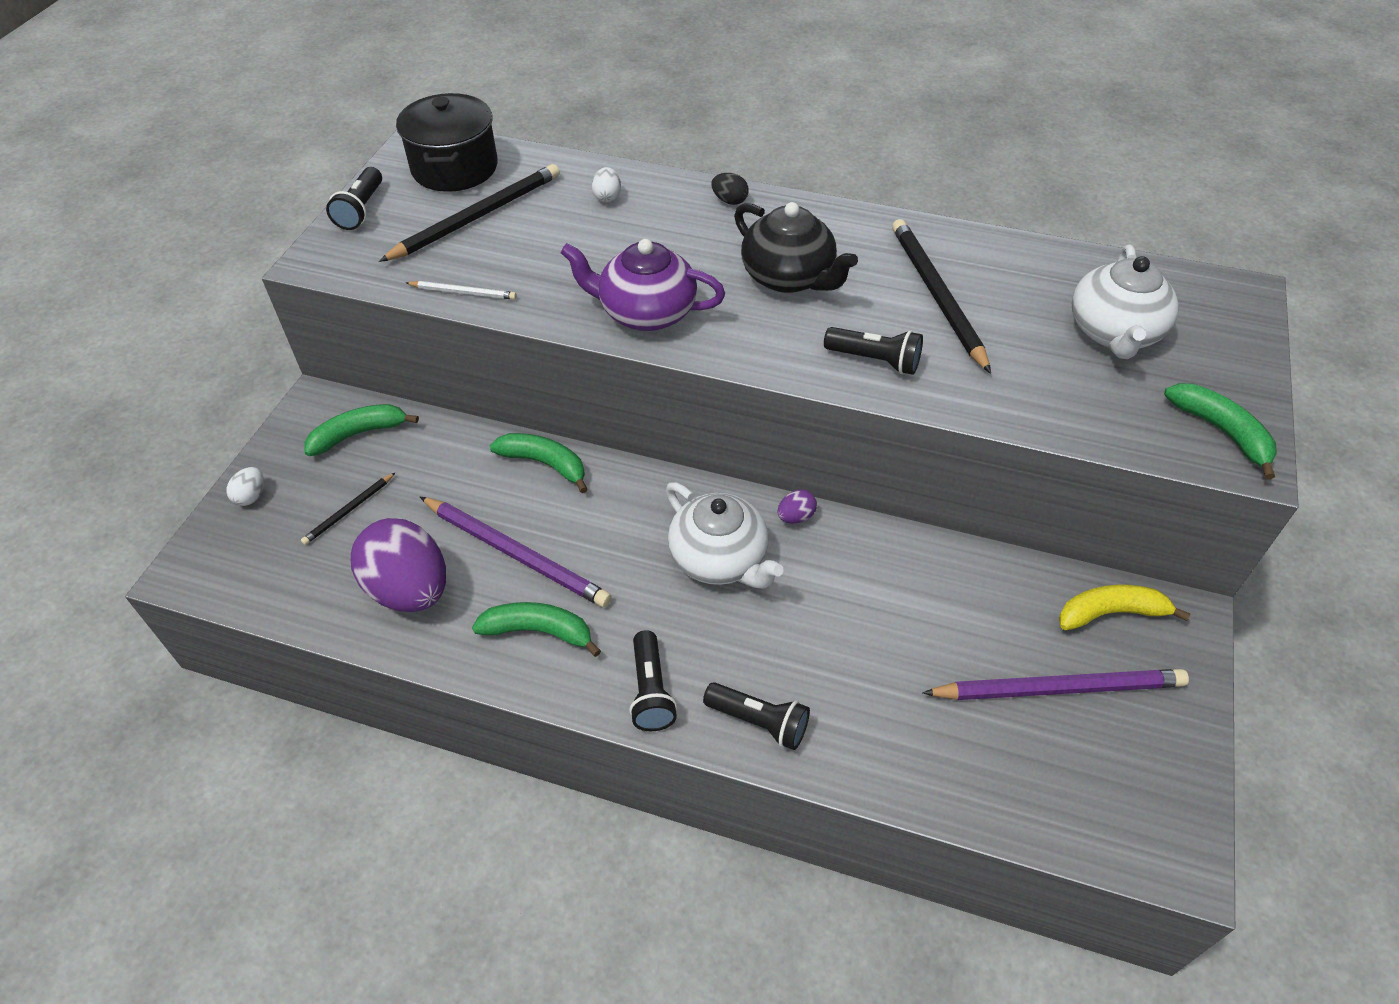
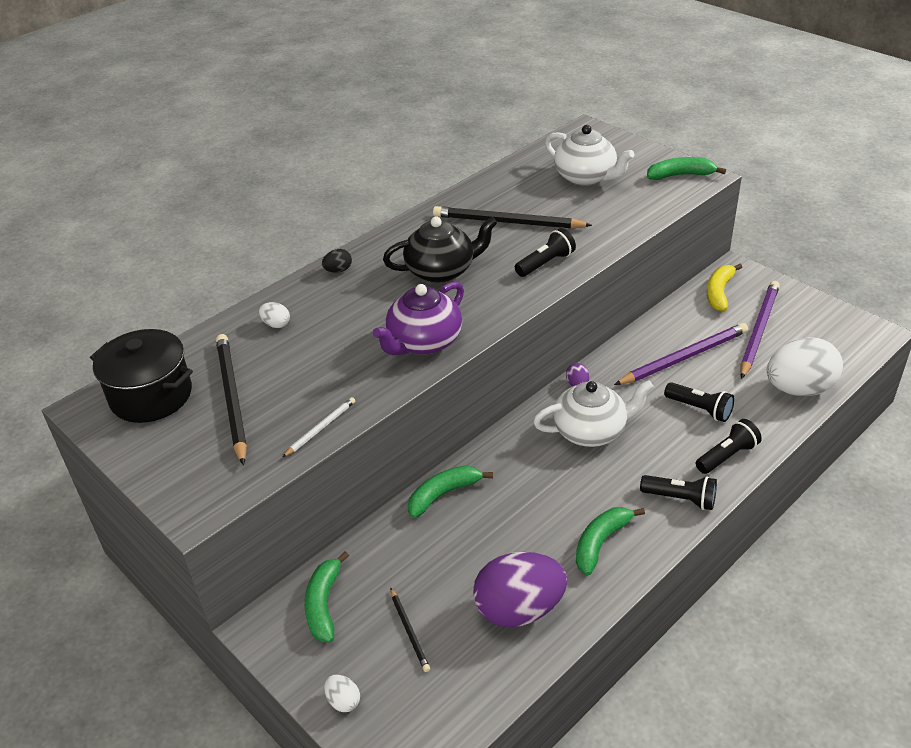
camera: 60 degrees left, 10 degrees down
(361, 210) = (151, 466): black flashlight -> black flashlight (699, 409)
(515, 553) = (521, 536): purple pencil -> purple pencil (683, 357)
(957, 777) = (799, 389): none -> white egg

